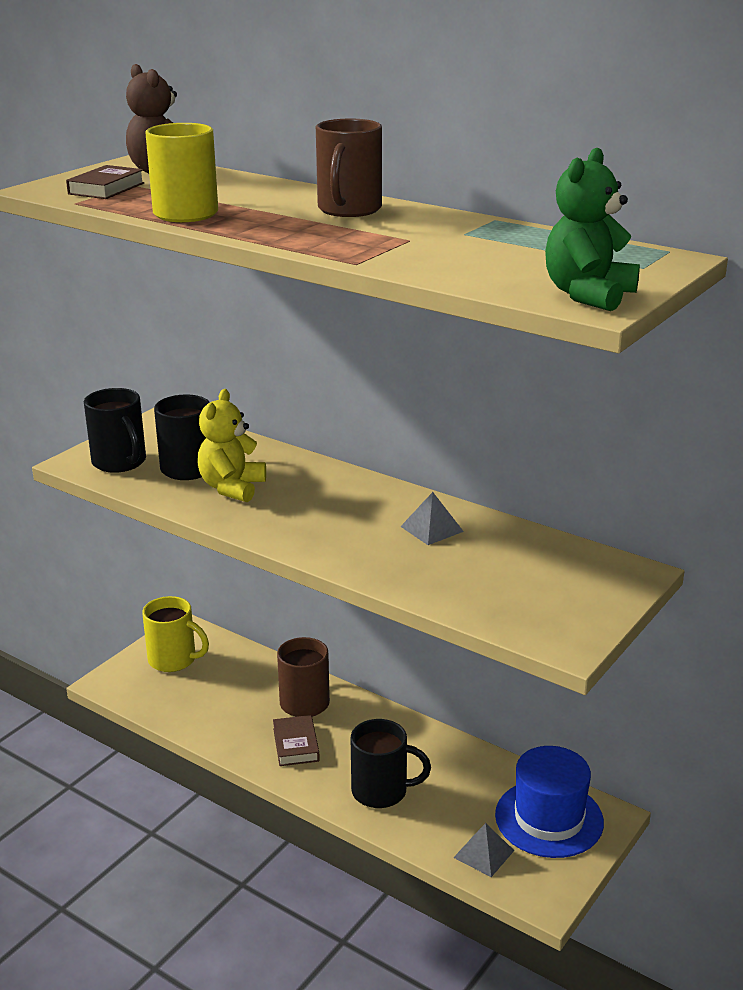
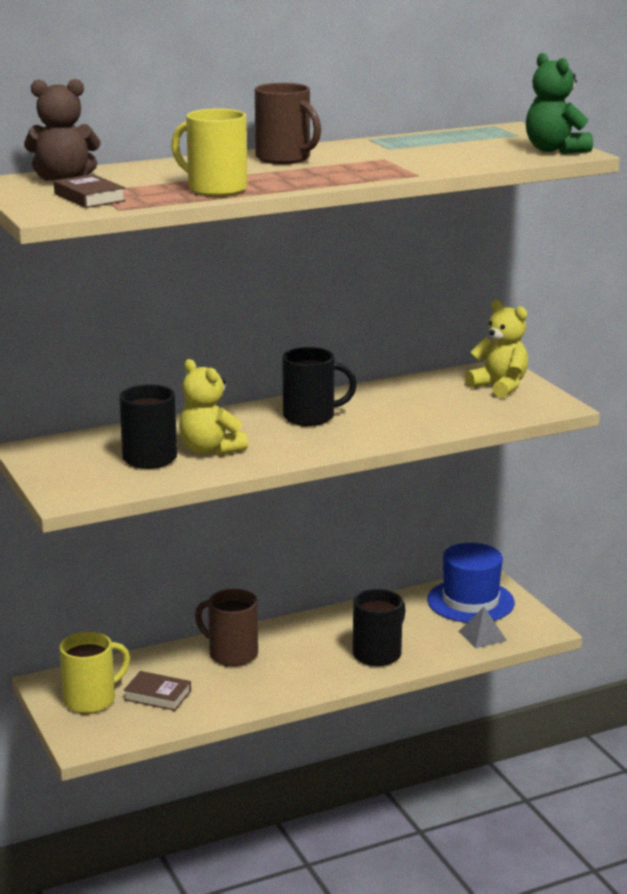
camera: 60 degrees left, 5 degrees down
(120, 462) = (95, 481): black mug -> black mug (311, 417)
(296, 745) = (283, 673): brown book -> brown book (157, 695)
(431, 529) = (369, 404): grey pyramid -> none
(578, 589) = (499, 387): none -> yellow teddy bear

